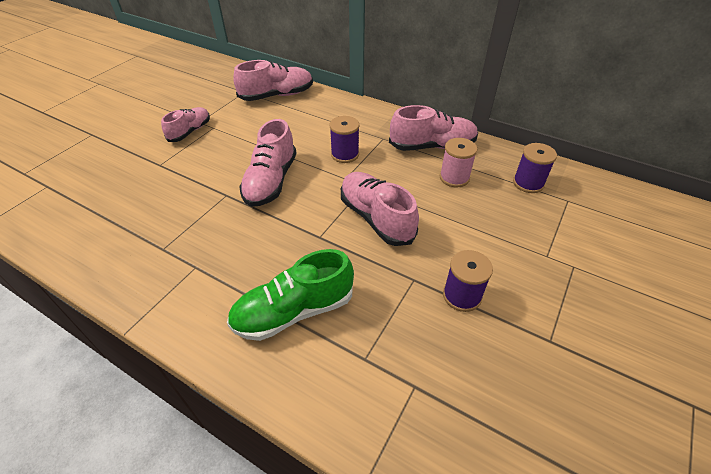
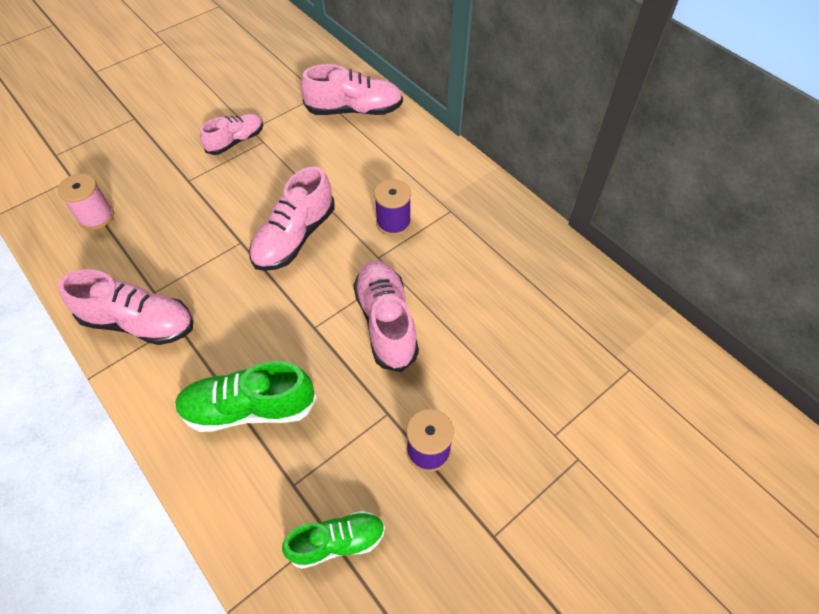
camera: 20 degrees right, 10 degrees up
(428, 391) = (337, 542): none -> green shoe
(432, 146) = (504, 240): pink shoe -> pink shoe (139, 322)
(454, 178) = (506, 294): pink spool -> pink spool (96, 217)
(528, 183) = (594, 329): purple spool -> none

